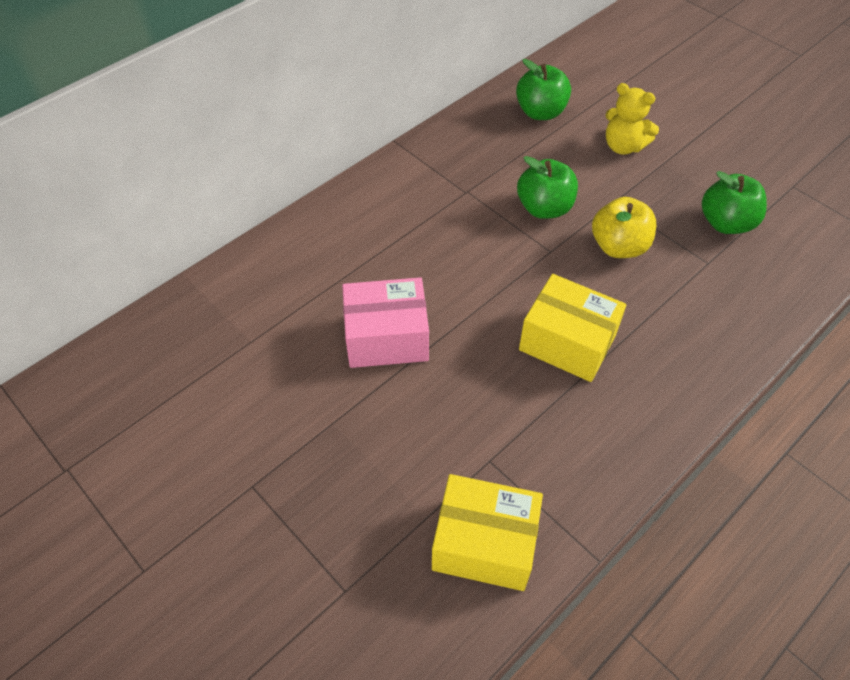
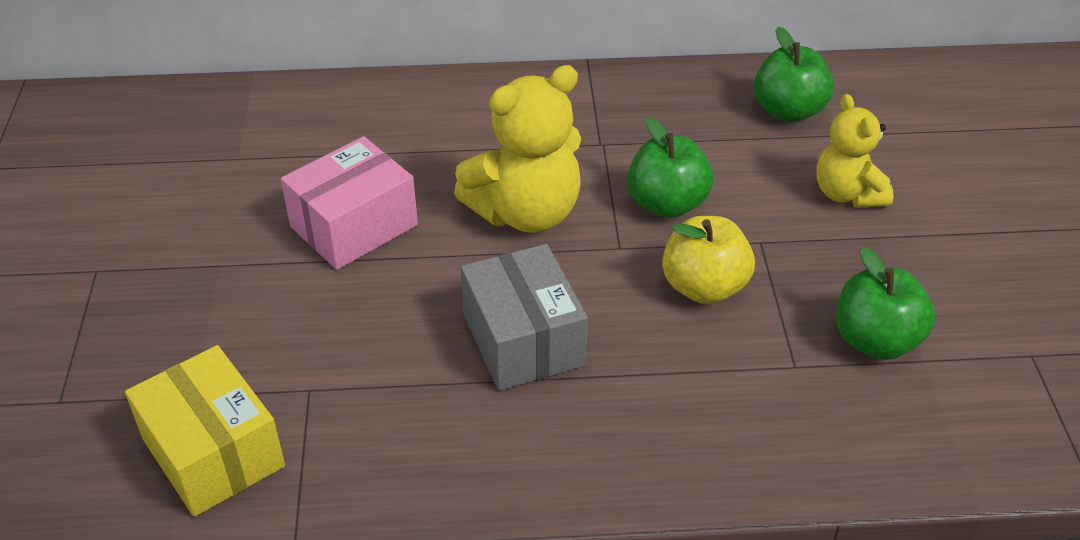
camera: 40 degrees right, 10 degrees down
(386, 337) = (354, 226): pink box -> pink box turned 75 degrees counterclockwise
(476, 262) = (526, 213): none -> yellow teddy bear
(567, 342) = (523, 340): yellow box -> grey box

